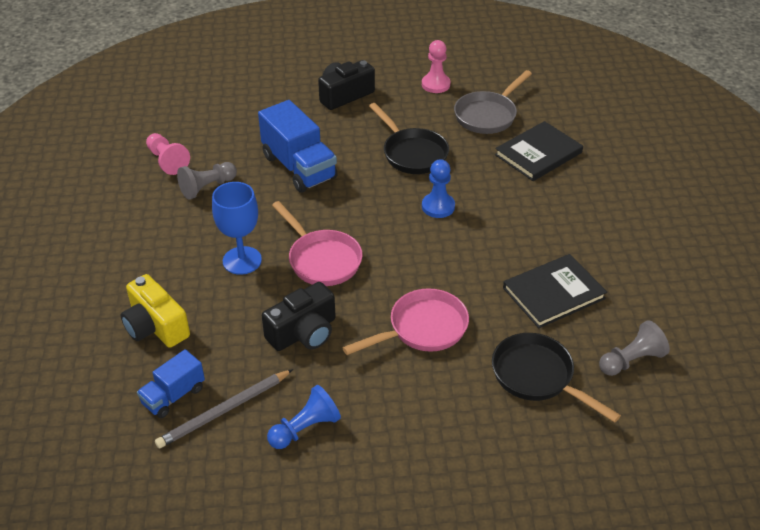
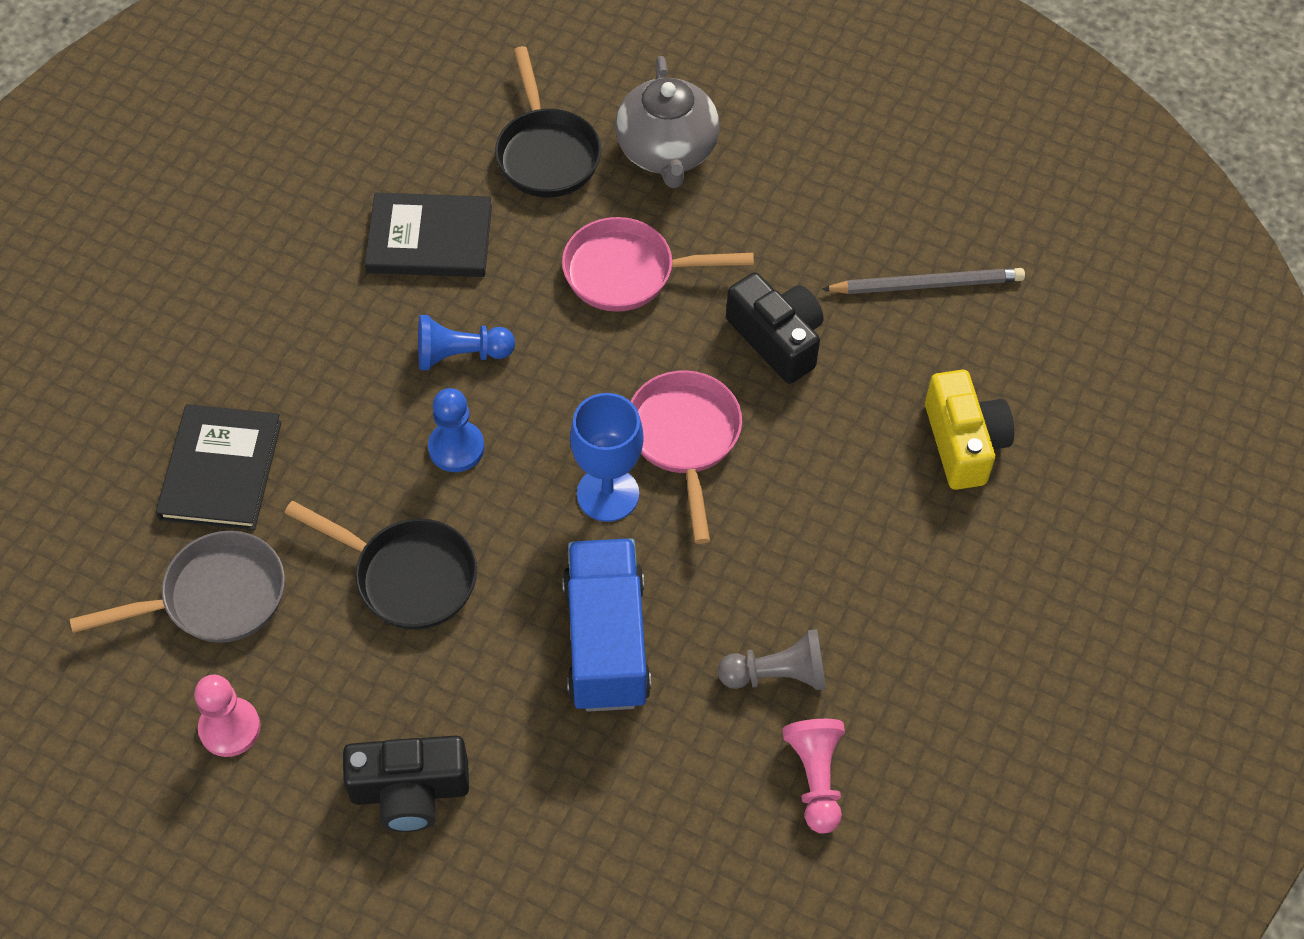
camera: 150 degrees left, 15 degrees up
(173, 396) = (979, 332): blue truck -> none
(242, 260) = (796, 495): blue goblet -> blue goblet (608, 494)
(303, 332) = (777, 339): black camera -> black camera turned 60 degrees clockwise
(305, 428) = (845, 221): blue pawn -> blue pawn (460, 355)
(412, 153) = (408, 576): black pan -> black pan turned 120 degrees clockwise
(461, 418) = (667, 151): none -> grey teapot
(538, 154) = (221, 470): black book -> black book turned 75 degrees counterclockwise
(631, 360) = (426, 121): grey pawn -> none

